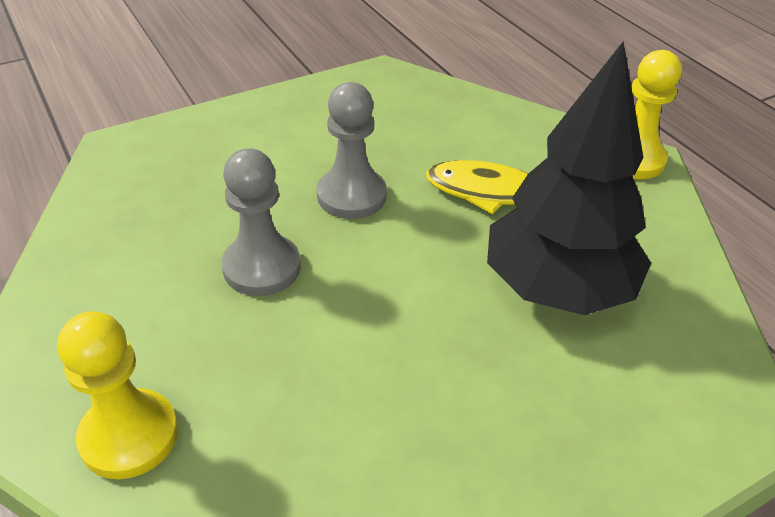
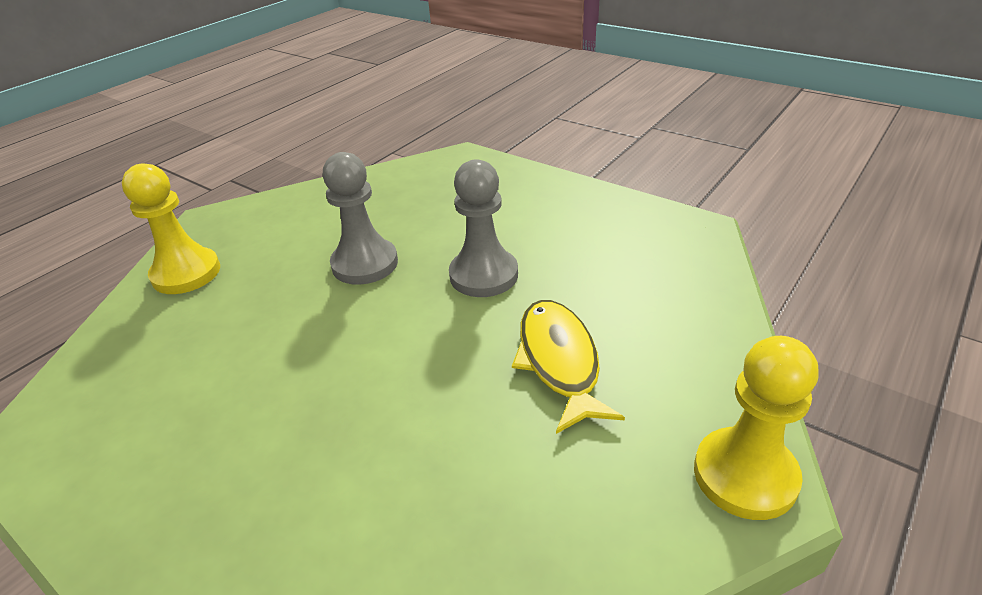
camera: 70 degrees right, 5 degrees down
(557, 288) = (432, 457): black tree -> none

